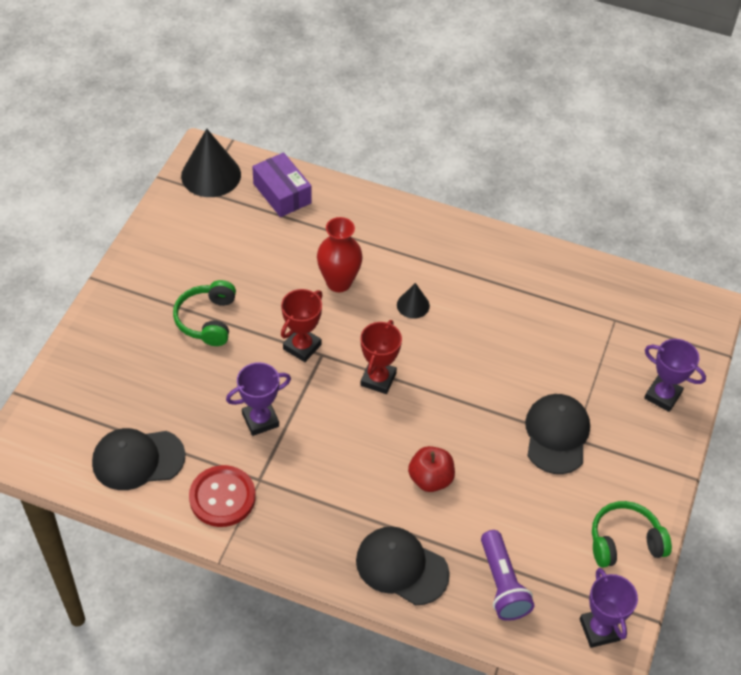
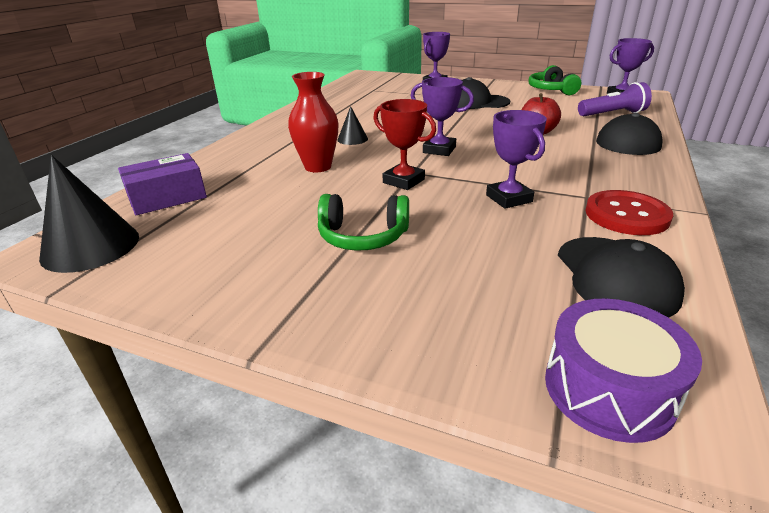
camera: 85 degrees left, 20 degrees down
(45, 424) = (608, 389): none -> purple drum
(378, 379) = (439, 150): red trophy -> purple trophy

